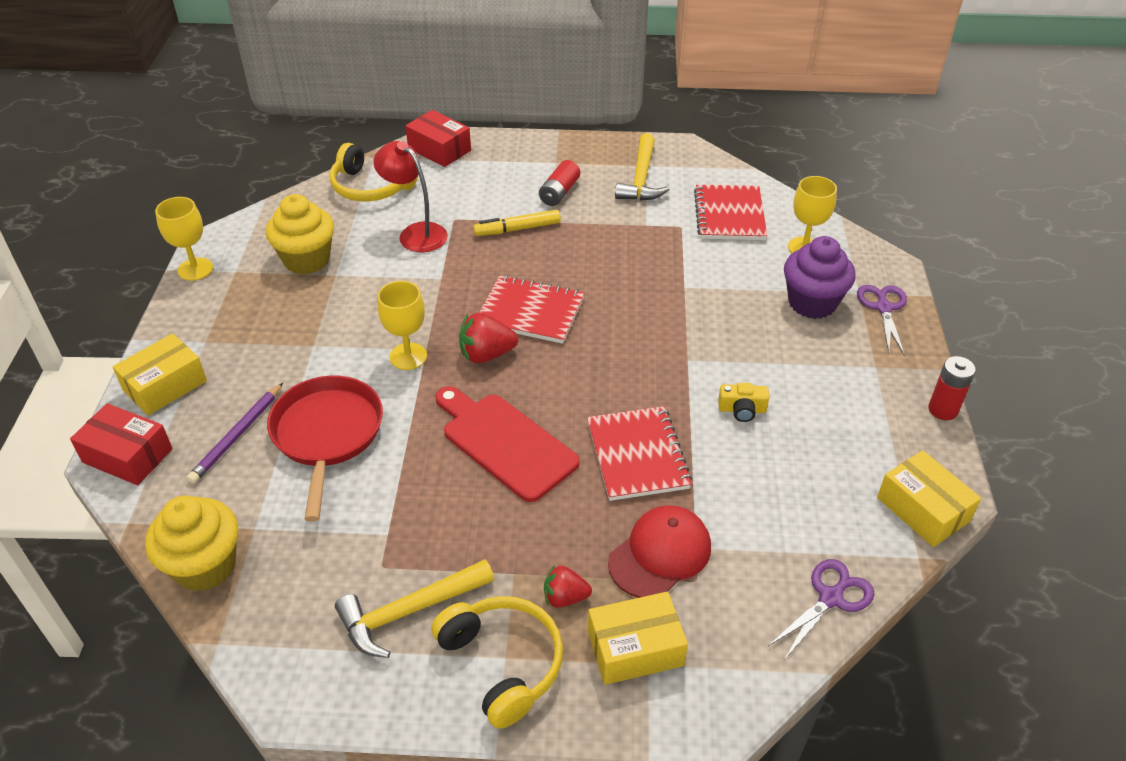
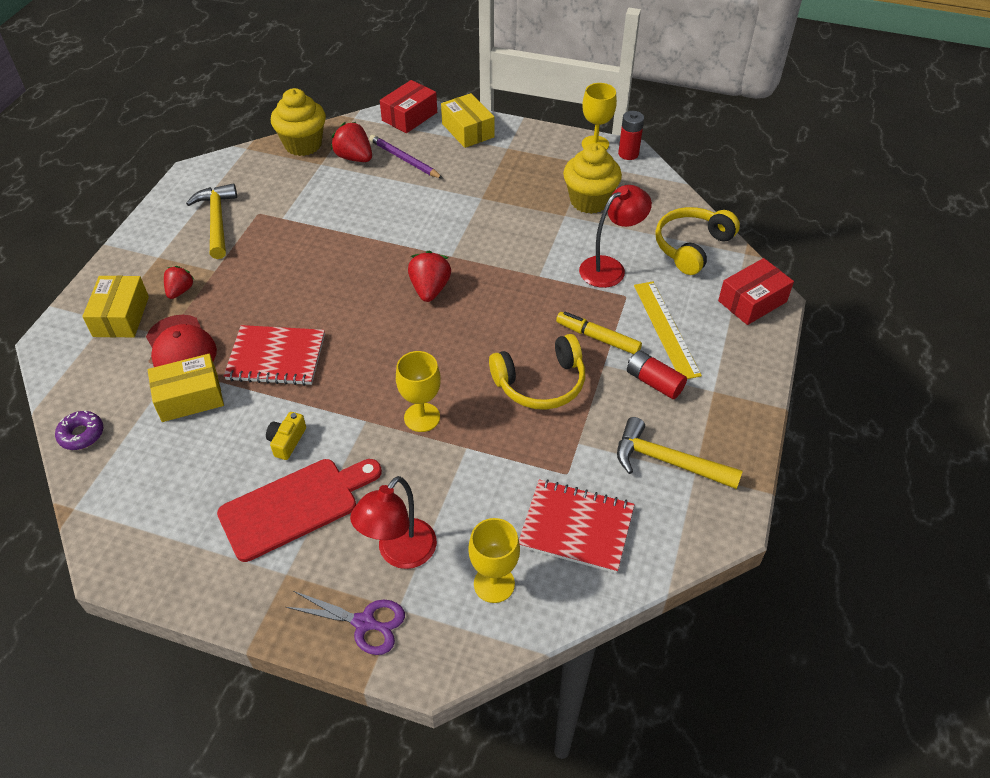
camera: 105 degrees right, 5 degrees up
(236, 492) = (354, 158): none -> red strawberry
(327, 434) = (384, 198): red pan -> none
(408, 356) = (447, 245): yellow goblet -> yellow goblet (422, 417)
(491, 192) = (666, 329): none -> yellow ruler
(502, 663) = (154, 255): yellow headphones -> yellow headphones (540, 383)
(505, 443) = (329, 285): red cutting board -> red cutting board (295, 506)
(517, 229) = (597, 338): yellow marker -> yellow marker turned 60 degrees counterclockwise
(530, 312) = (472, 325): red notebook -> none
(812, 303) = (400, 553): purple cupcake -> red lamp
(830, 598) = (81, 434): purple scissors -> purple donut
(922, 509) = (111, 533): yellow box -> yellow box (190, 397)
(943, 410) = (202, 609): red battery -> red battery (628, 154)

